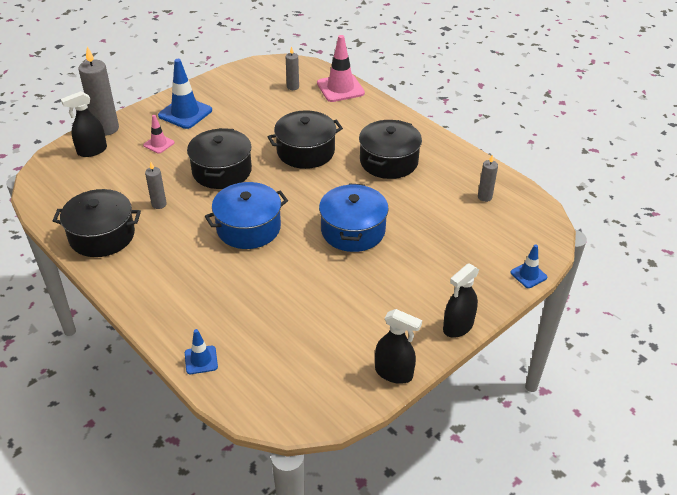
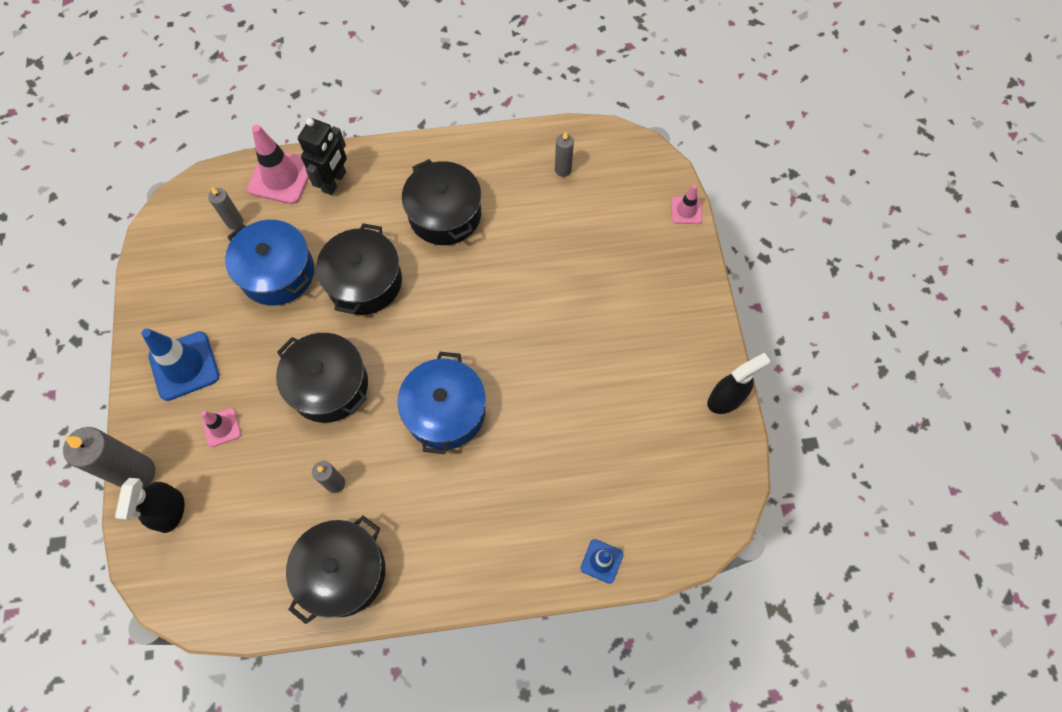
camera: 55 degrees left, 25 degrees up
(353, 230) = (523, 315): blue pot -> blue pot (277, 272)
(360, 108) = (334, 182): none -> black robot
(458, 327) = (707, 311): black spray bottle -> none
(528, 275) = (686, 210): blue traffic cone -> pink traffic cone

